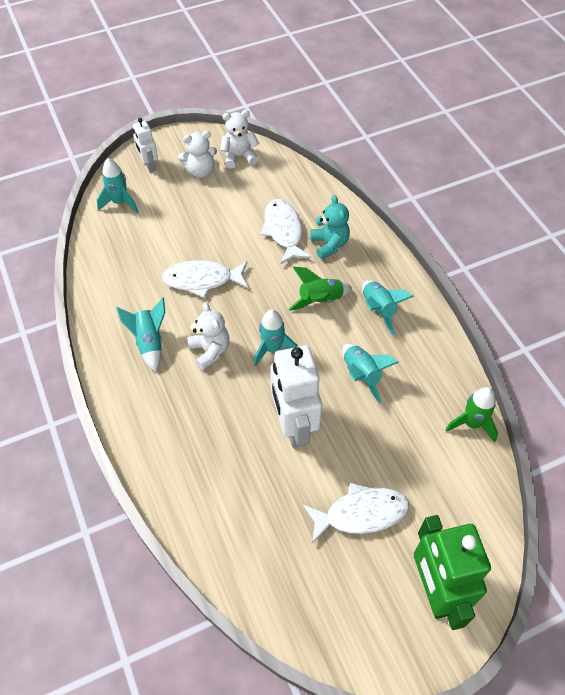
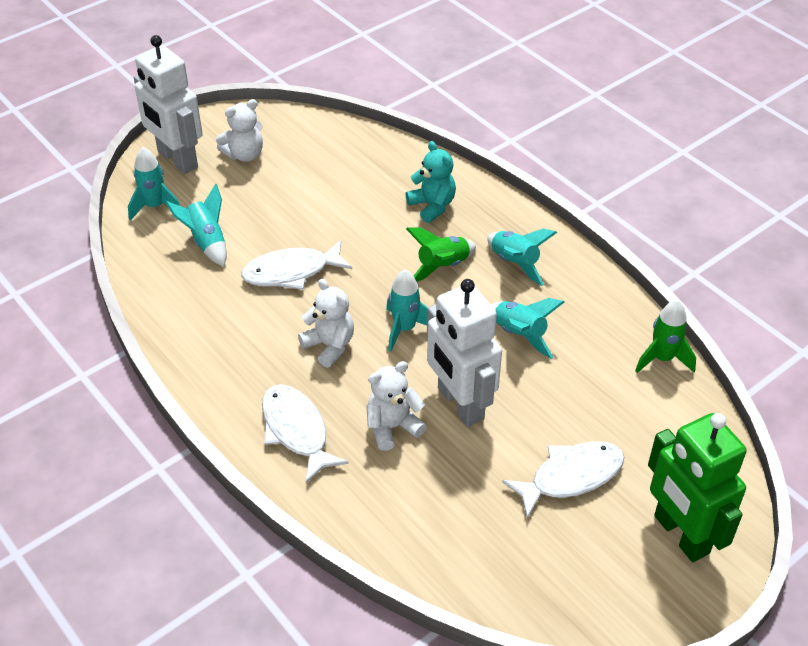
camera: 15 degrees left, 10 degrees down
(149, 165) = (177, 159): white robot -> white robot, size x1.89
(149, 342) = (251, 352): turquoise rocket -> turquoise rocket (207, 242)
(239, 157) = (287, 131): white teddy bear -> white teddy bear (392, 427)
(283, 231) = (372, 201): white fish -> white fish (296, 431)

